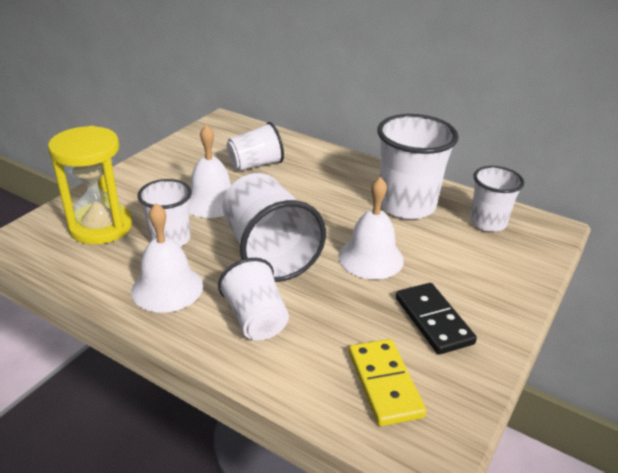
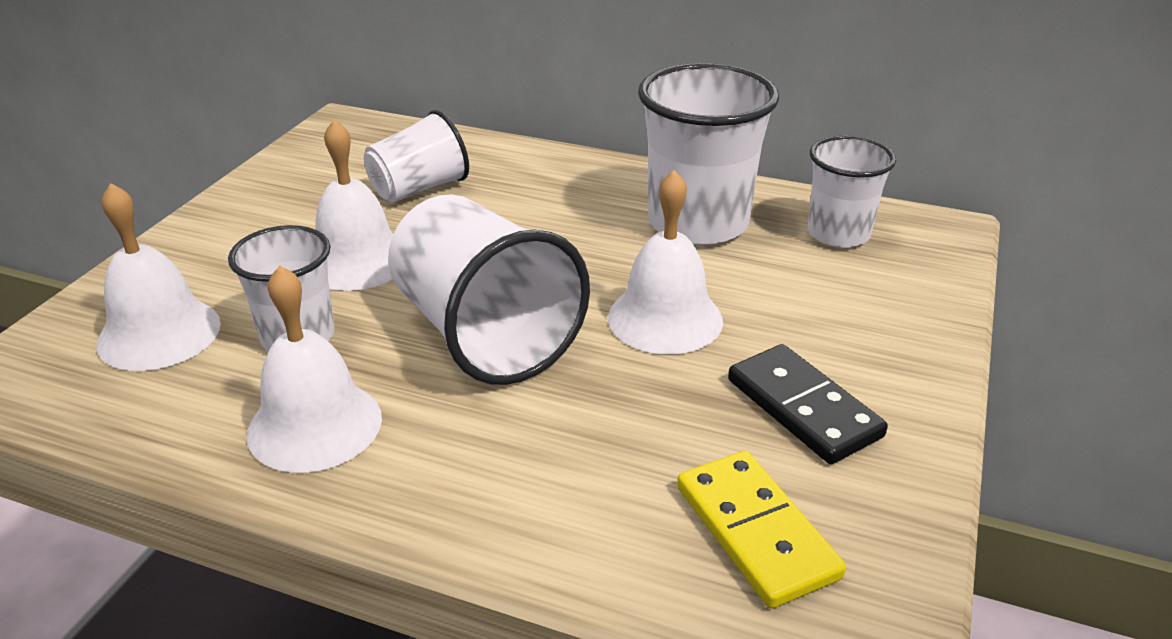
camera: 10 degrees left, 0 degrees up
(101, 227) = (159, 333): yellow hourglass -> white bell
(255, 319) = (494, 455): white cup -> none

